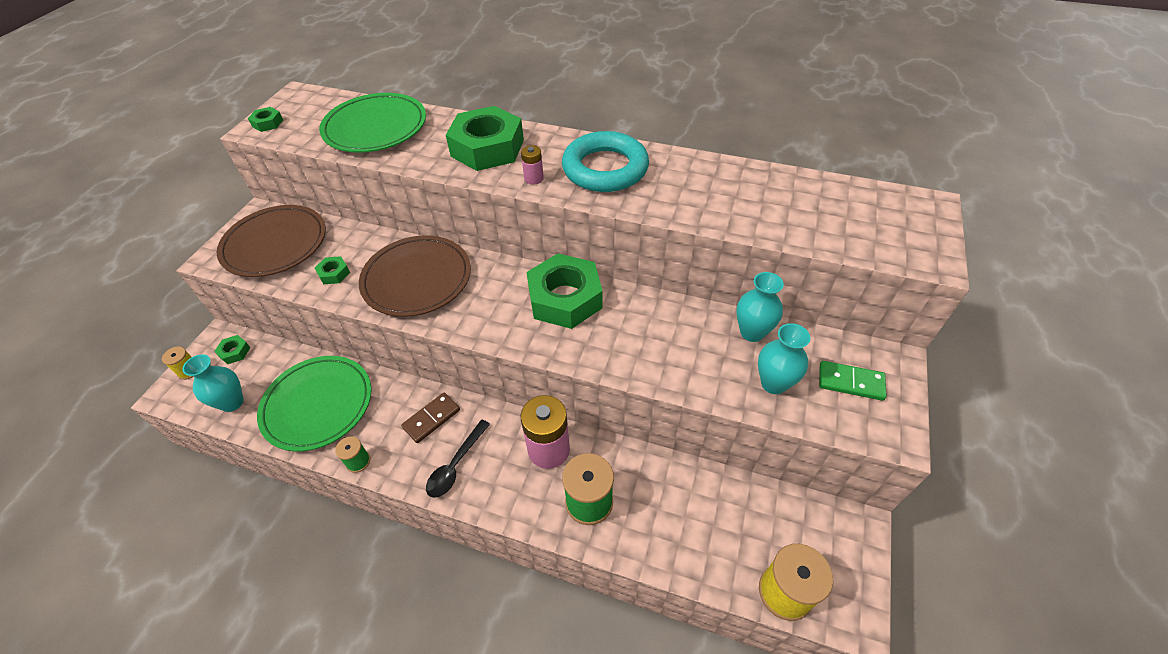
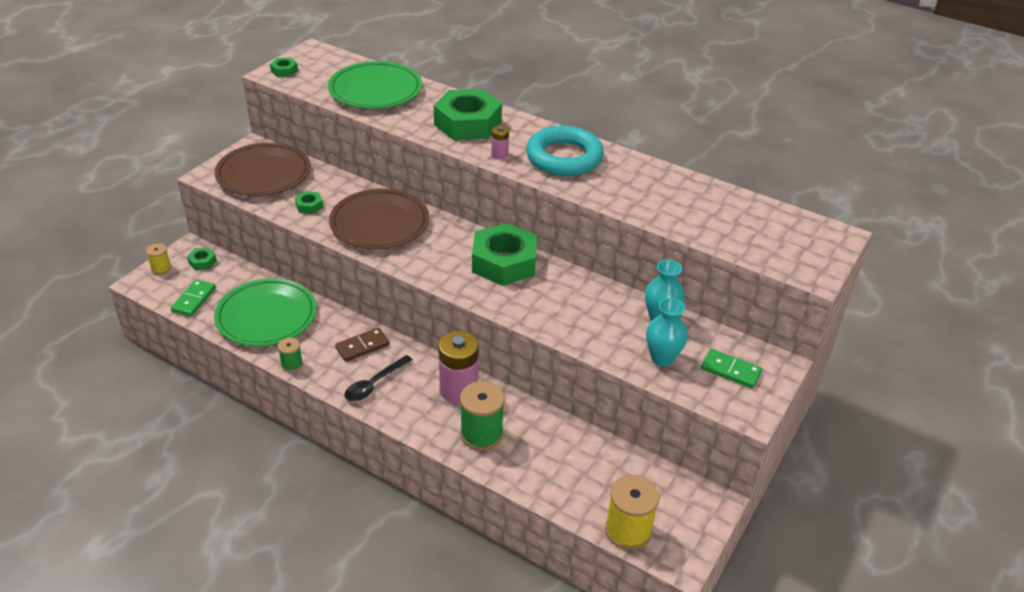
camera: 10 degrees right, 10 degrees down
(232, 402) = (194, 300): turquoise vase -> green domino

